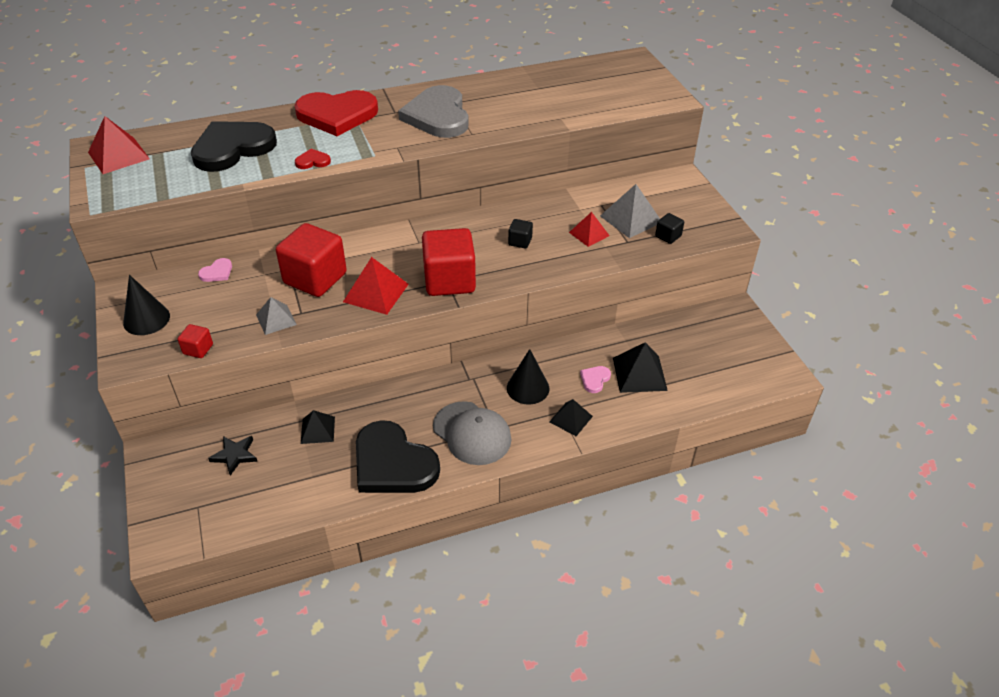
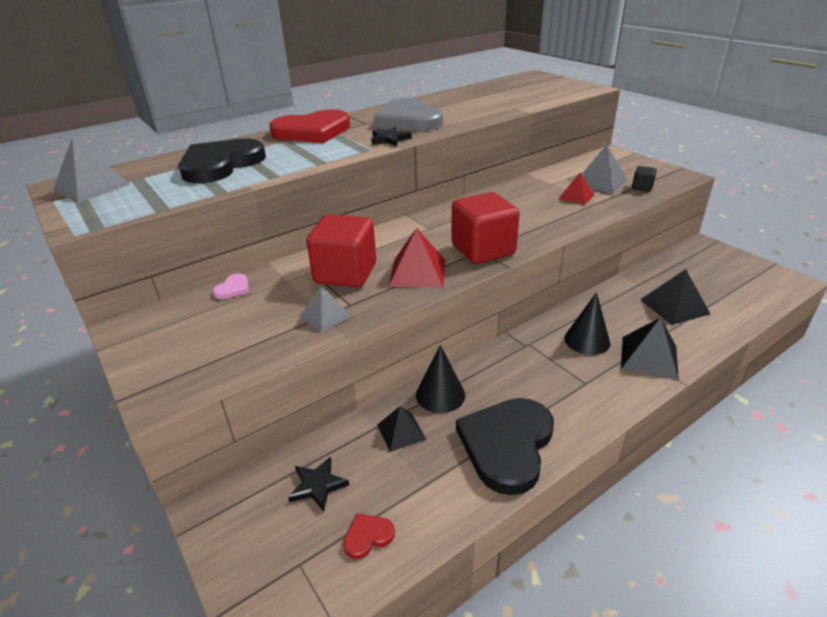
camera: 15 degrees left, 10 degrees down
(118, 155) = (91, 187): red pyramid -> grey pyramid
(146, 319) = (167, 347): black cone -> black cone (440, 395)
(198, 349) = (248, 363): red cube -> none
(312, 161) = (312, 160): red heart -> red heart (368, 536)
(393, 463) = (507, 445): black heart -> black heart turned 90 degrees clockwise
(400, 144) = (389, 139): none -> black star
(472, 433) = (567, 393): grey cap -> none
(520, 241) = (522, 211): black cube -> none
(571, 419) = (649, 357): black pyramid -> black pyramid, size x1.56
(595, 379) = (640, 320): pink heart -> none

